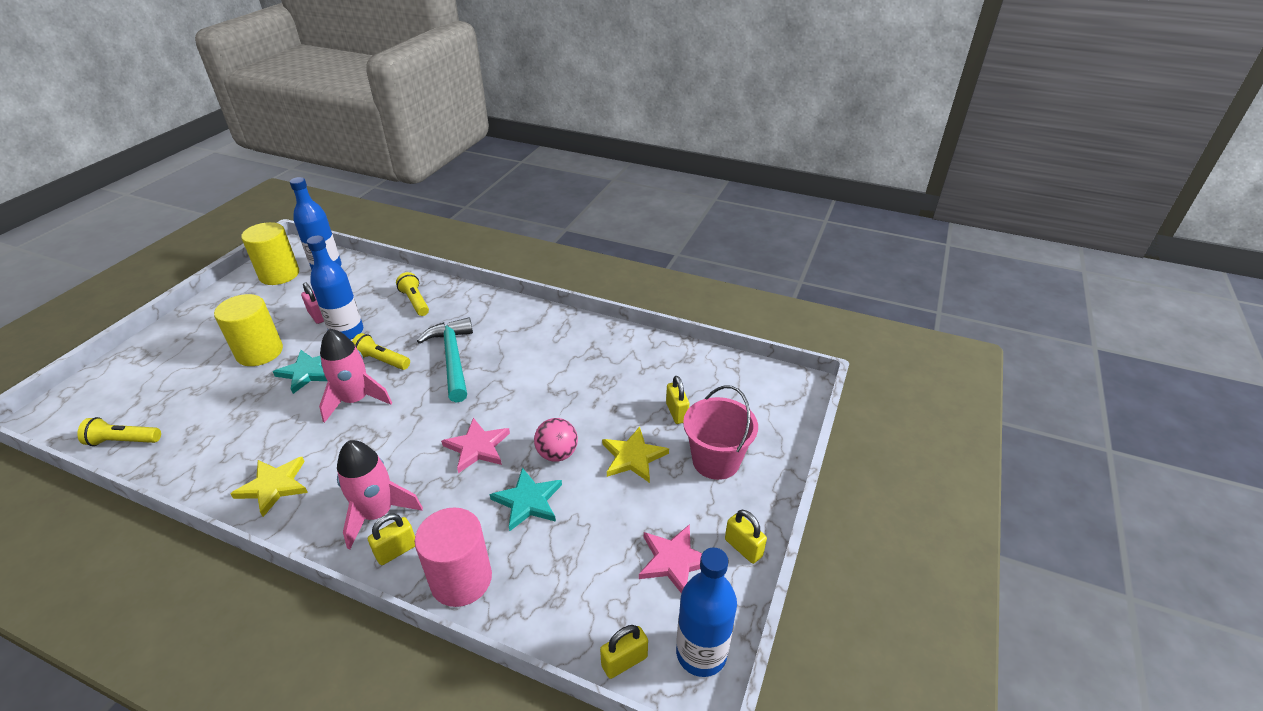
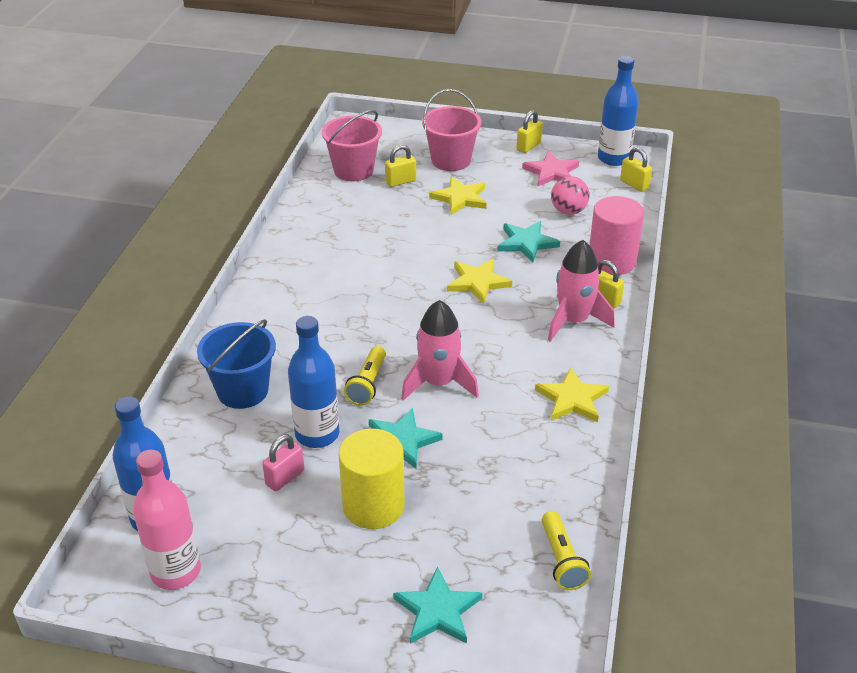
camera: 100 degrees left, 0 degrees up
(149, 371) = (437, 611): none -> turquoise star
(279, 274) = (176, 571): yellow cylinder -> pink bottle
(415, 301) = (242, 391): yellow flashlight -> blue bucket
(452, 358) = (353, 329): turquoise hammer -> none
(477, 447) = (477, 282): pink star -> yellow star
(557, 454) = (470, 236): pink ball -> pink ball (568, 211)
(704, 380) = (353, 170): none -> pink bucket

